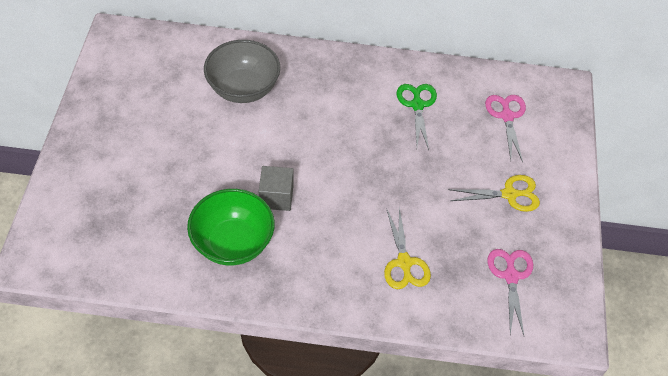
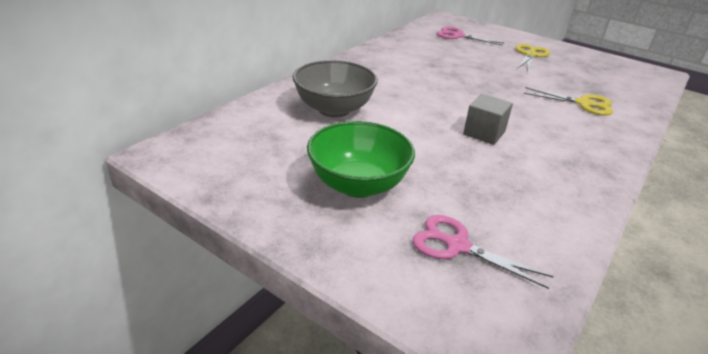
camera: 60 degrees left, 20 degrees down
(233, 243) = (532, 171): green bowl -> green bowl (358, 185)
(417, 105) = (423, 55): green scissors -> none
(511, 276) = (606, 75): pink scissors -> pink scissors (457, 245)

